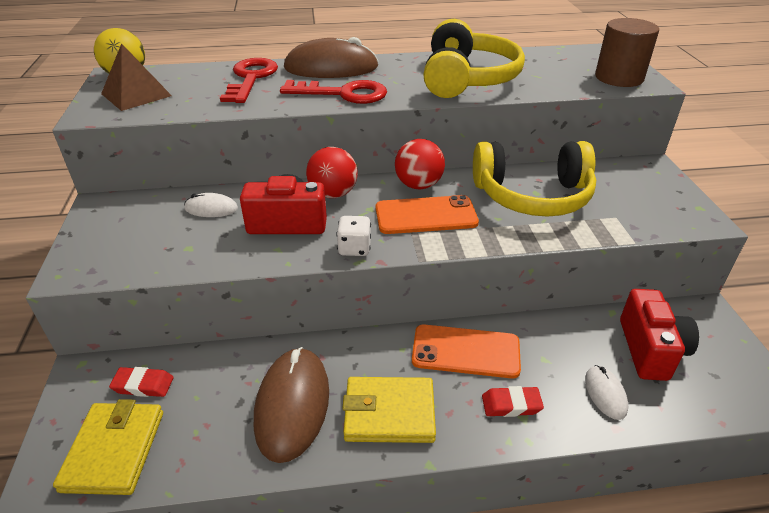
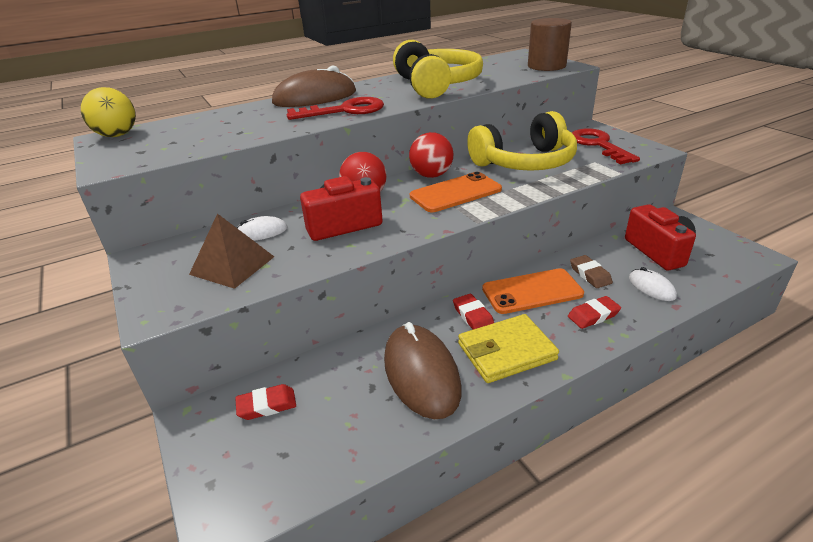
camera: 20 degrees left, 5 degrees down
(114, 450) = (278, 467): yellow wallet -> none
(136, 94) = (143, 146): brown pyramid -> brown pyramid (232, 265)
(251, 78) = (248, 116): red key -> red key (598, 145)
(354, 248) = (417, 227): white dice -> none
(385, 359) = (473, 316): none -> red eraser
(545, 352) = (590, 274): none -> brown eraser

